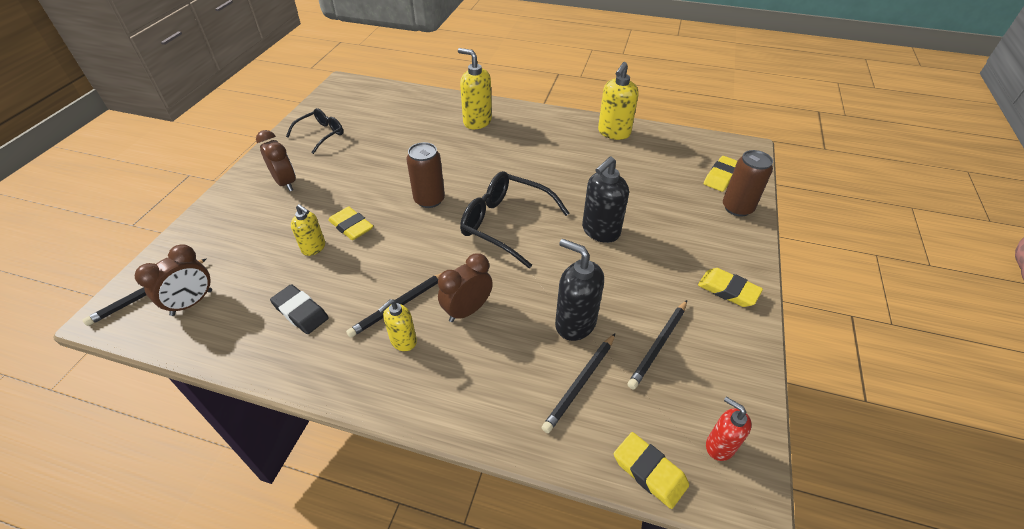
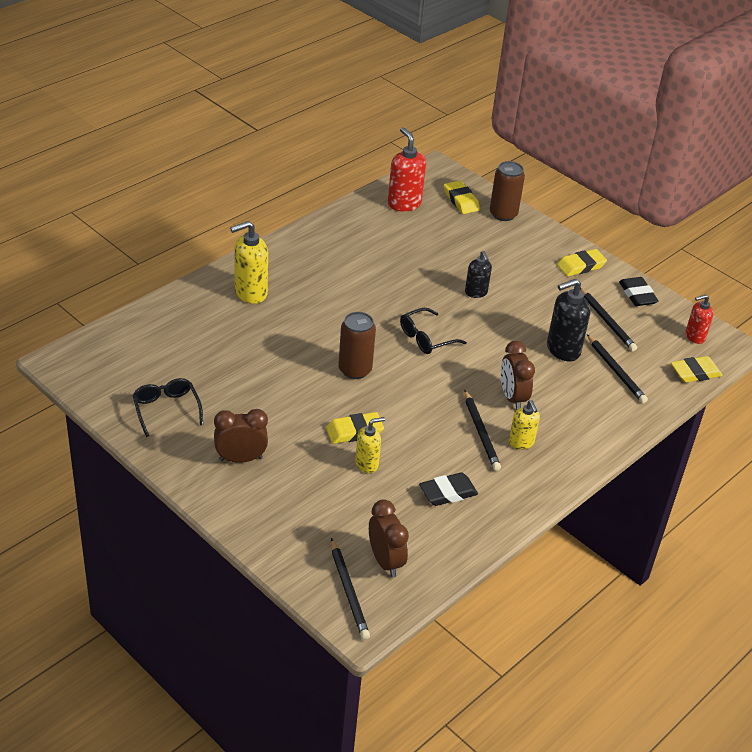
camera: 65 degrees left, 5 degrees down
(505, 224) = (426, 338): black glasses -> black glasses, size x0.61
(600, 231) = (476, 292): black soap dispenser -> black soap dispenser, size x0.61
(613, 133) = (350, 222): yellow soap dispenser -> none
(673, 149) = (404, 203): none -> red soap dispenser
(735, 357) = (637, 295): none -> black eraser

